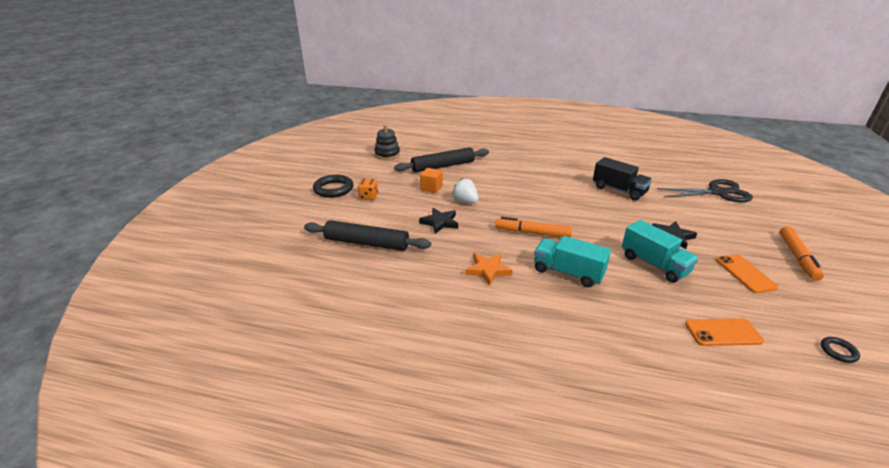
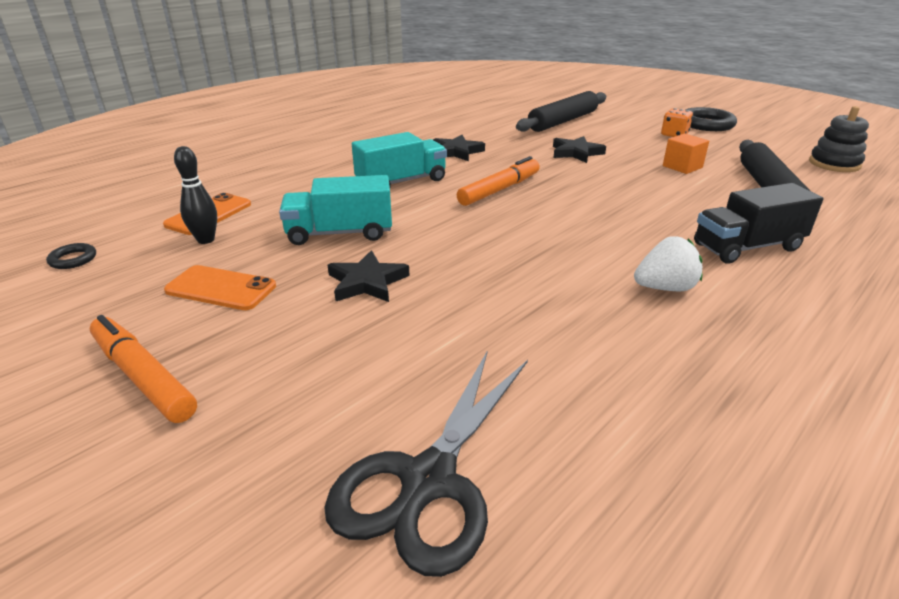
camera: 120 degrees right, 0 degrees up
(465, 201) = (622, 176): white strawberry -> white strawberry (664, 288)
(488, 270) = (456, 152): orange star -> black star
(619, 190) = (566, 315): black truck -> black truck (747, 247)
(737, 310) = (206, 240): none -> black bowling pin

